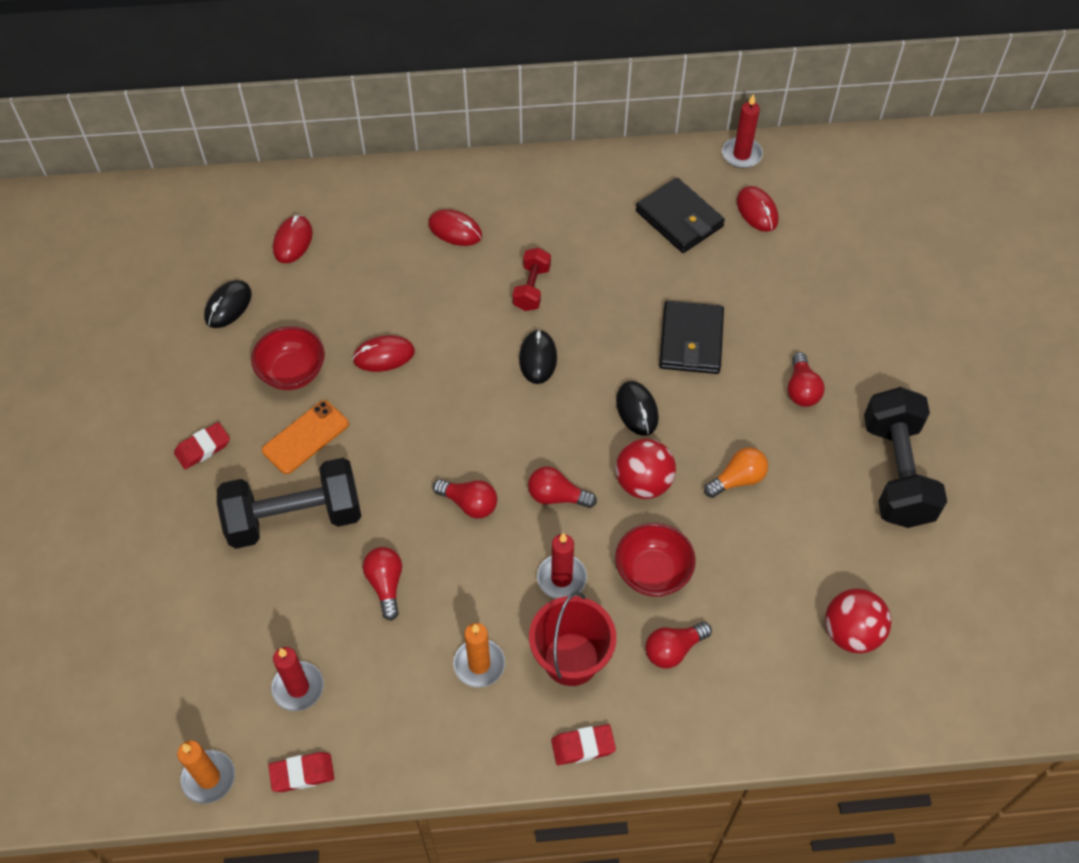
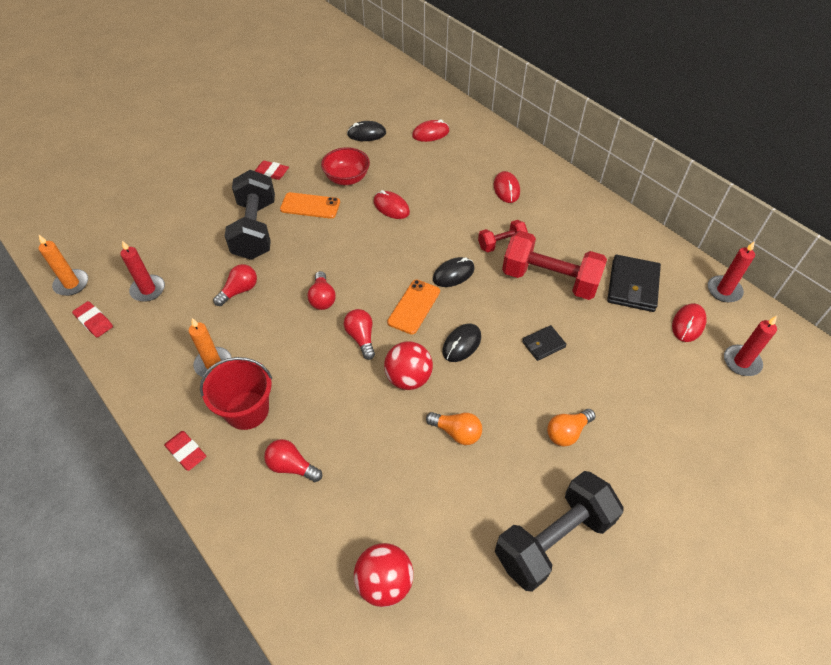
camera: 55 degrees right, 5 degrees down
(294, 518) = (255, 229): black dumbbell -> black dumbbell turned 45 degrees clockwise
(553, 422) = (414, 307): none -> orange phone
(561, 578) = (303, 373): red candle -> red candle (741, 362)
(616, 280) = (549, 280): none -> red dumbbell
(652, 572) = (343, 421): red bowl -> none
(691, 341) = (543, 344): black wallet -> black wallet, size x0.56
(801, 389) = (567, 432): red light bulb -> orange light bulb

